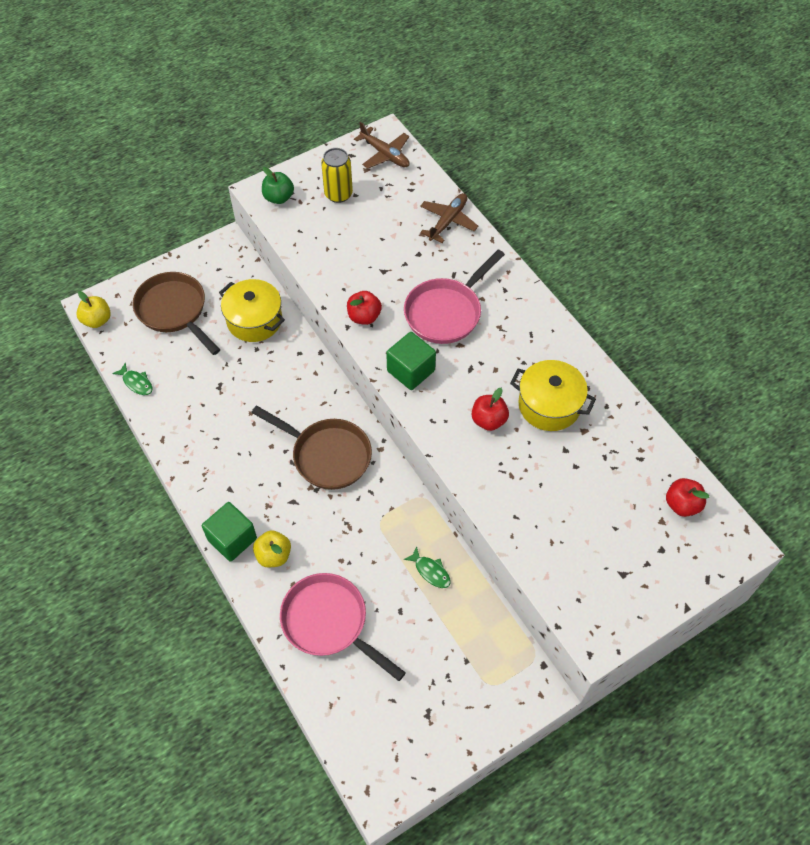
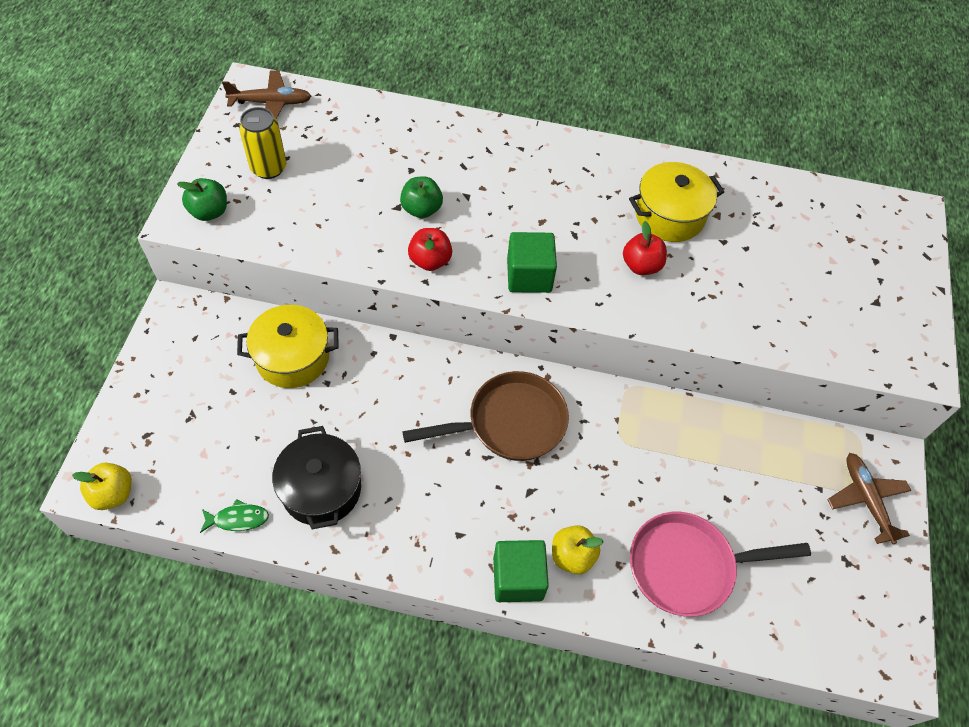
camera: 50 degrees left, 0 degrees up
(174, 311) = (195, 414): brown pan -> none
(190, 403) = (321, 489): none -> black pot
(396, 282) = (421, 209): none -> green apple
(430, 571) = (709, 443): green fish -> none
(446, 312) = (496, 202): pink pan -> none
(448, 221) = (402, 124): brown plane -> brown plane (866, 500)
(682, 504) = (846, 215): red apple -> none

